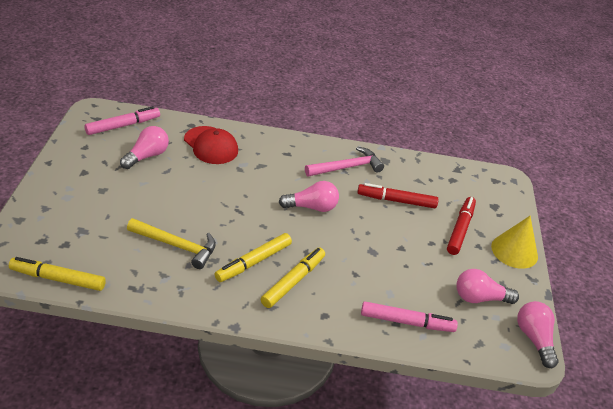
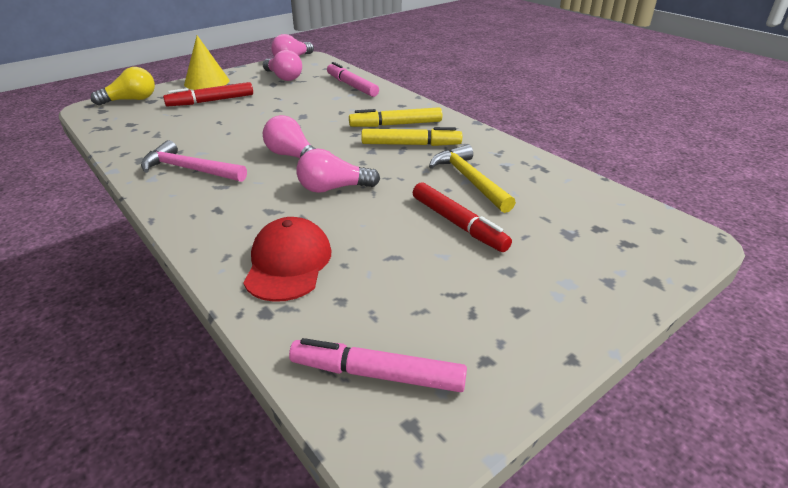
camera: 130 degrees left, 5 degrees down
(58, 279) = (621, 201): yellow marker -> none
(147, 156) = (398, 291): pink light bulb -> pink light bulb (333, 188)
(396, 200) = (211, 131): red marker -> red marker (458, 224)
(506, 199) = (131, 100): none -> yellow light bulb

